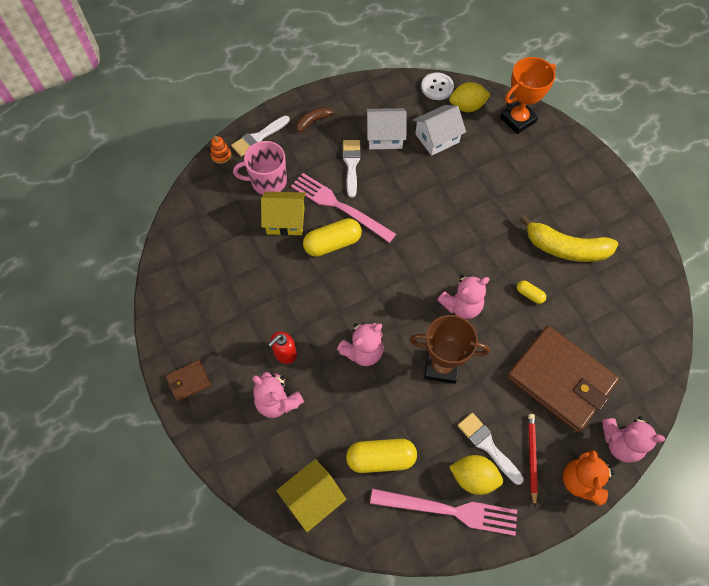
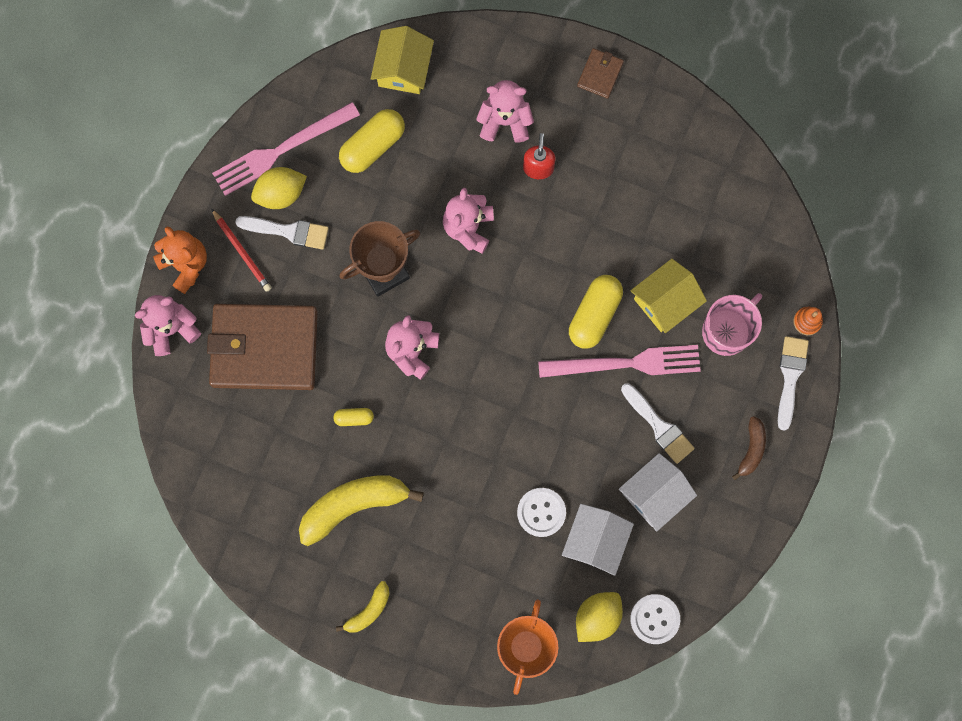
camera: 140 degrees right, 15 degrees up
(455, 170) = (541, 512): none -> white button
(596, 191) = (368, 611): none -> yellow banana

